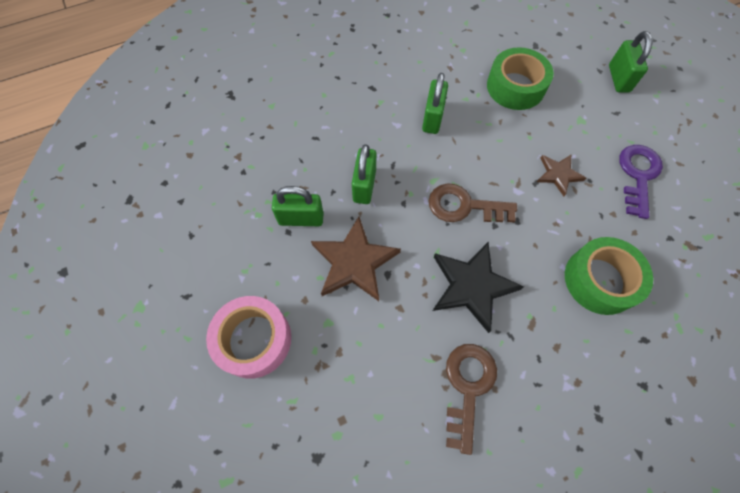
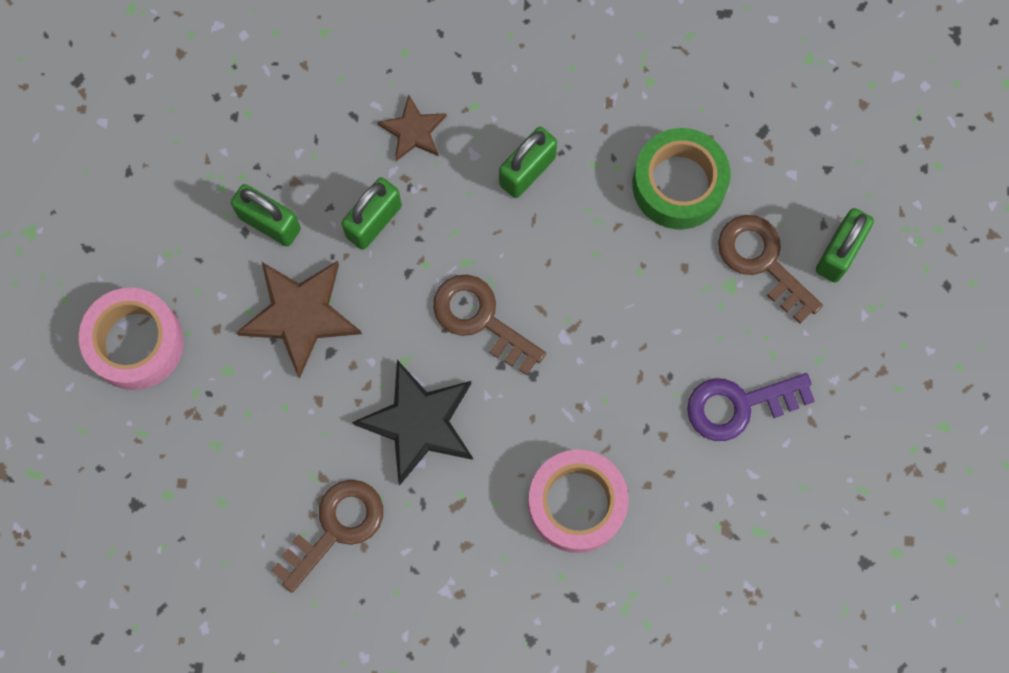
camera: 30 degrees right, 10 degrees up
(558, 174) = (634, 345): brown star -> brown star (413, 131)
(586, 101) = (762, 261): none -> brown key
(600, 280) = (576, 503): green tape -> pink tape
(638, 175) = (739, 405): purple key -> purple key turned 150 degrees counterclockwise

